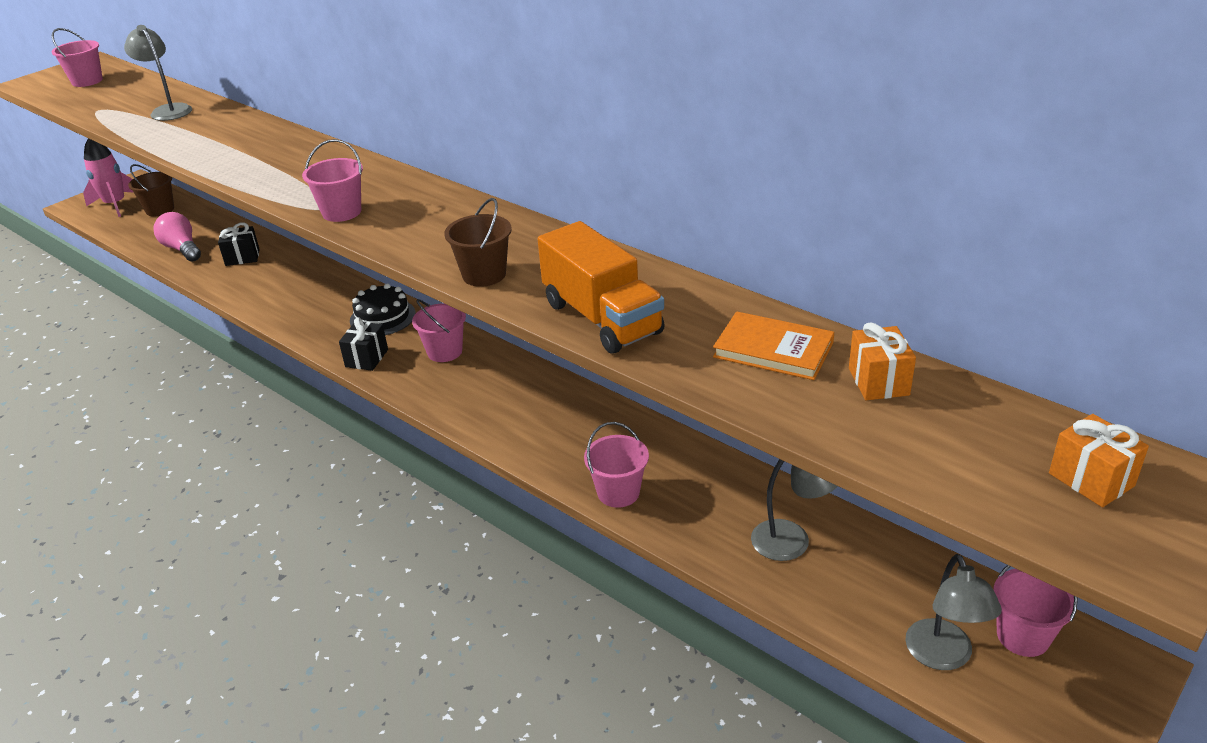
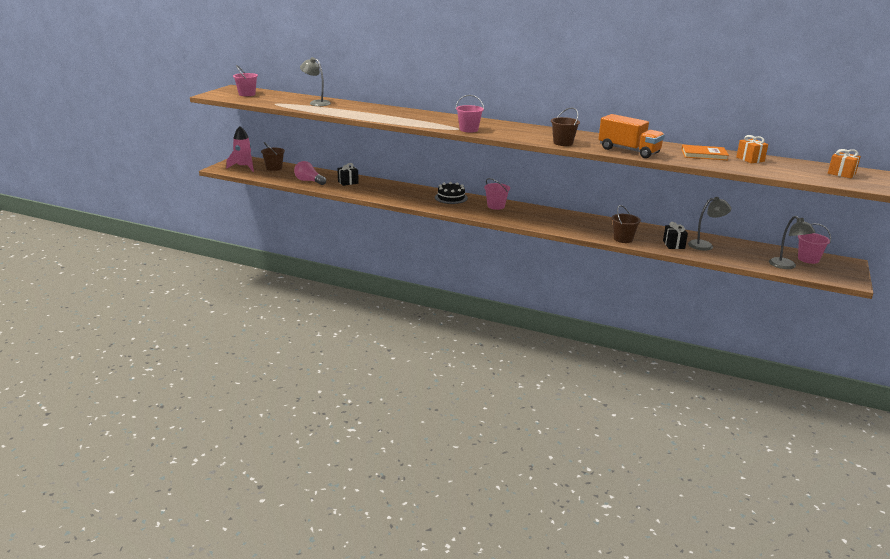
camera: 20 degrees left, 10 degrees down
(367, 358) = (460, 210): black gift -> black gift (673, 245)
(618, 492) = (623, 239): pink bucket -> brown bucket

